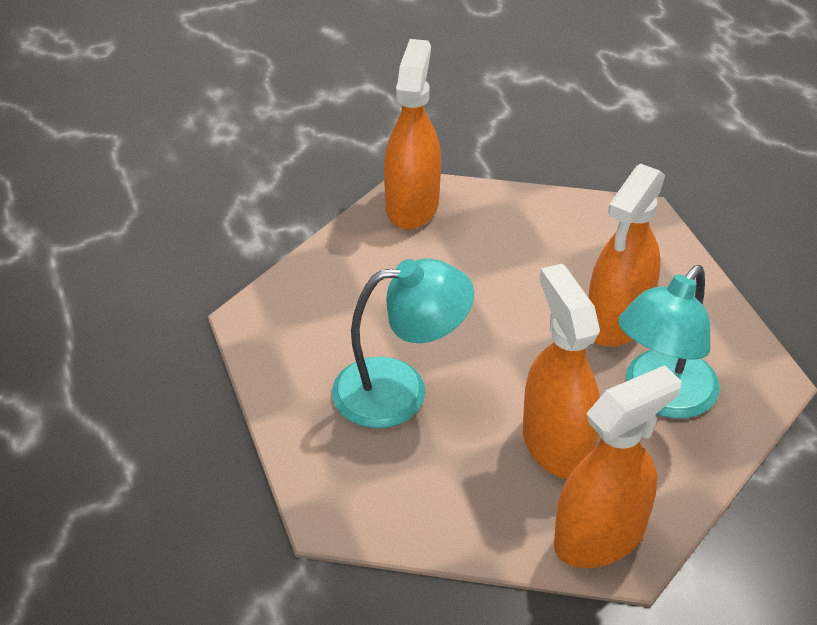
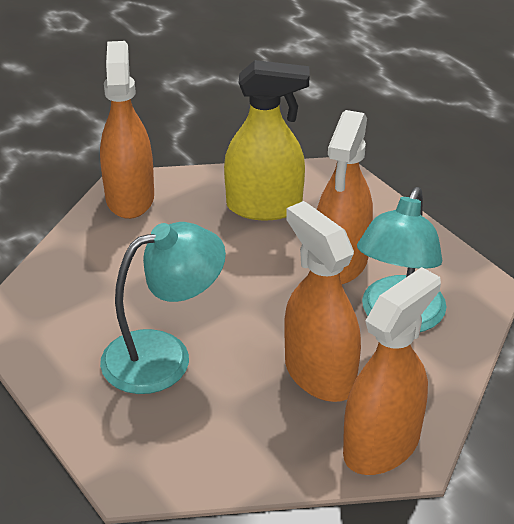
camera: 15 degrees left, 5 degrees down
(552, 241) = (264, 207): none -> yellow spray bottle

